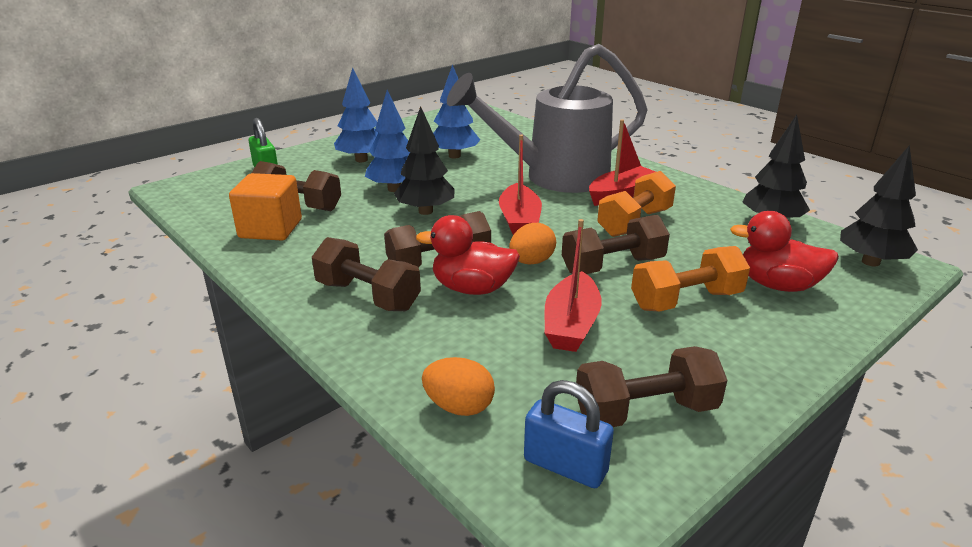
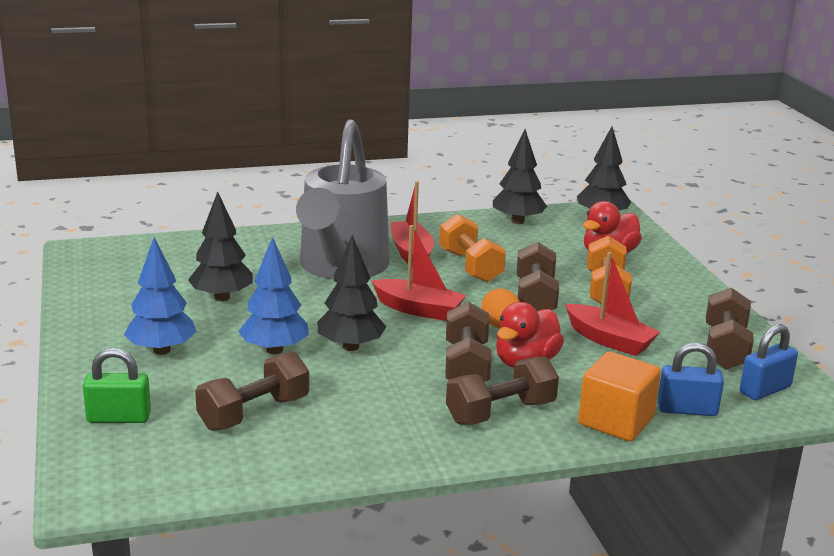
camera: 65 degrees left, 5 degrees down
(270, 229) = (303, 440): orange cube -> orange cube (616, 421)
(454, 156) = (222, 297): blue tree -> black tree
(459, 407) = (687, 410): orange egg -> blue padlock

